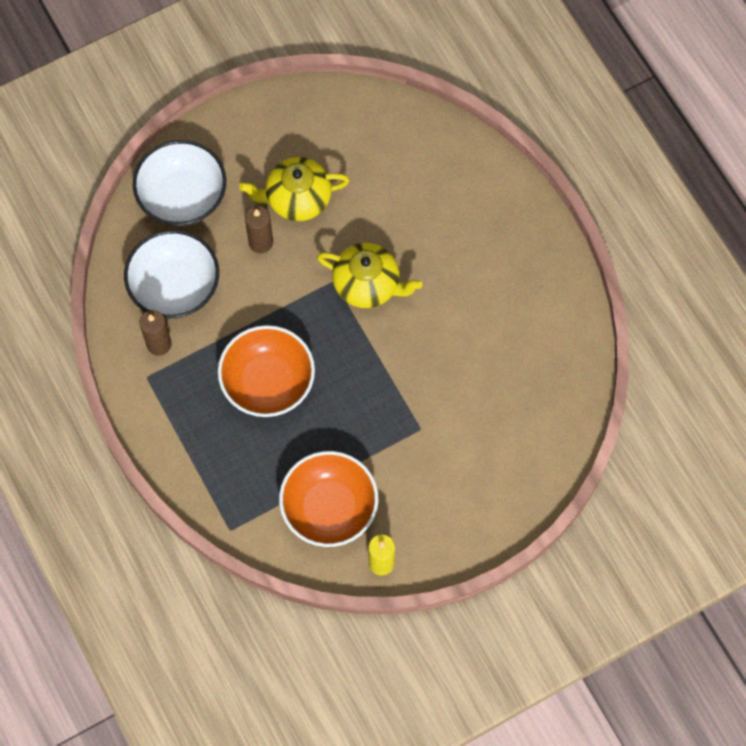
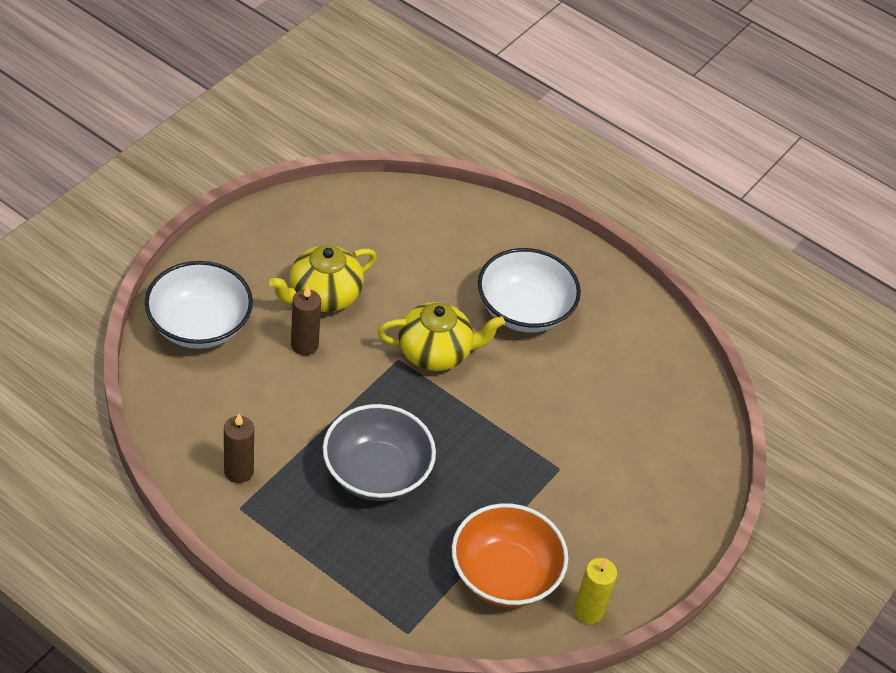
camera: 30 degrees left, 20 degrees down
(175, 286) = (230, 411): white bowl -> white bowl (524, 310)
(268, 382) = (376, 472): orange bowl -> grey bowl

